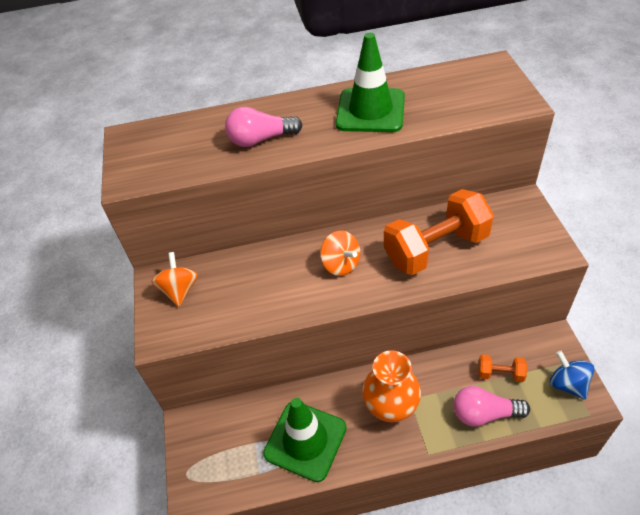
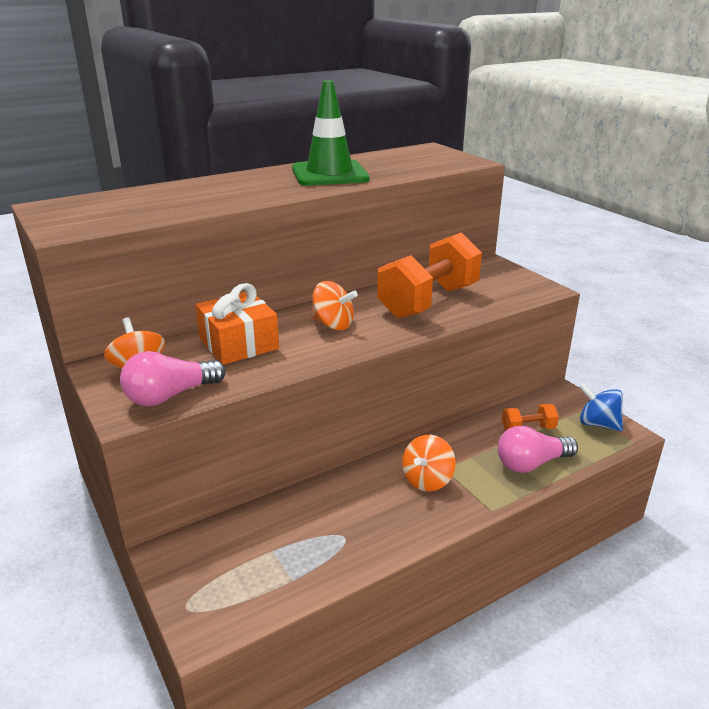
camera: 25 degrees left, 20 degrees down
(259, 273) = (238, 343): none -> orange gift
(261, 139) = (220, 196): pink light bulb -> pink light bulb (170, 396)
(305, 440) = (339, 533): green traffic cone -> none
(391, 407) = (427, 480): orange vase -> orange spinning top

